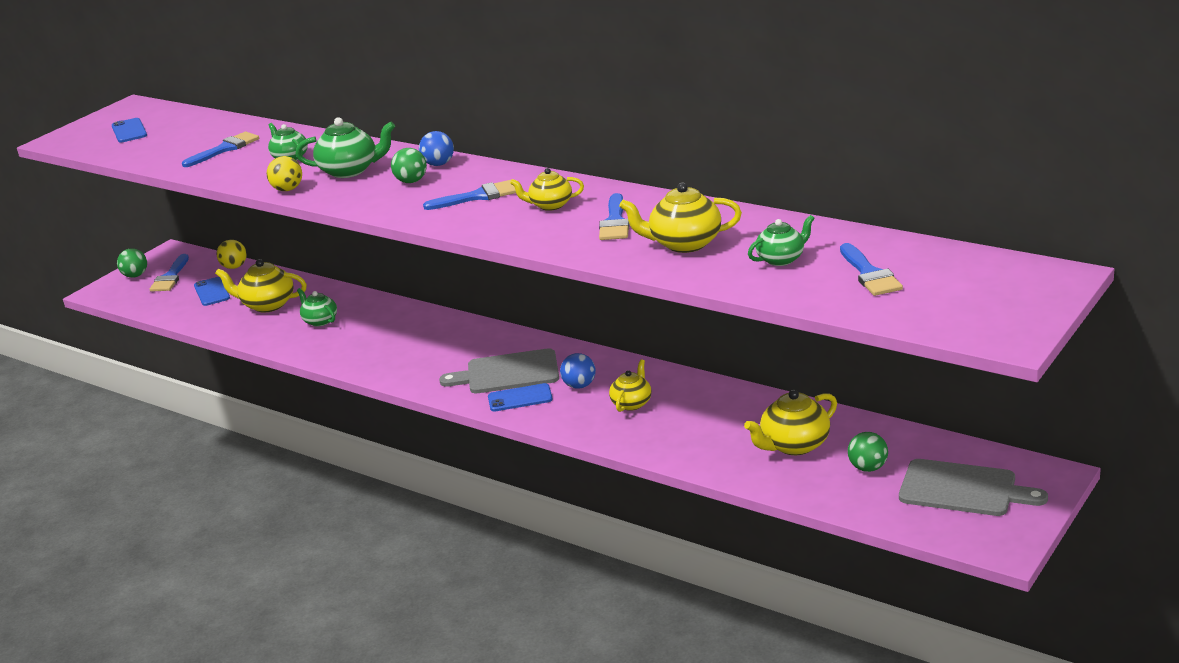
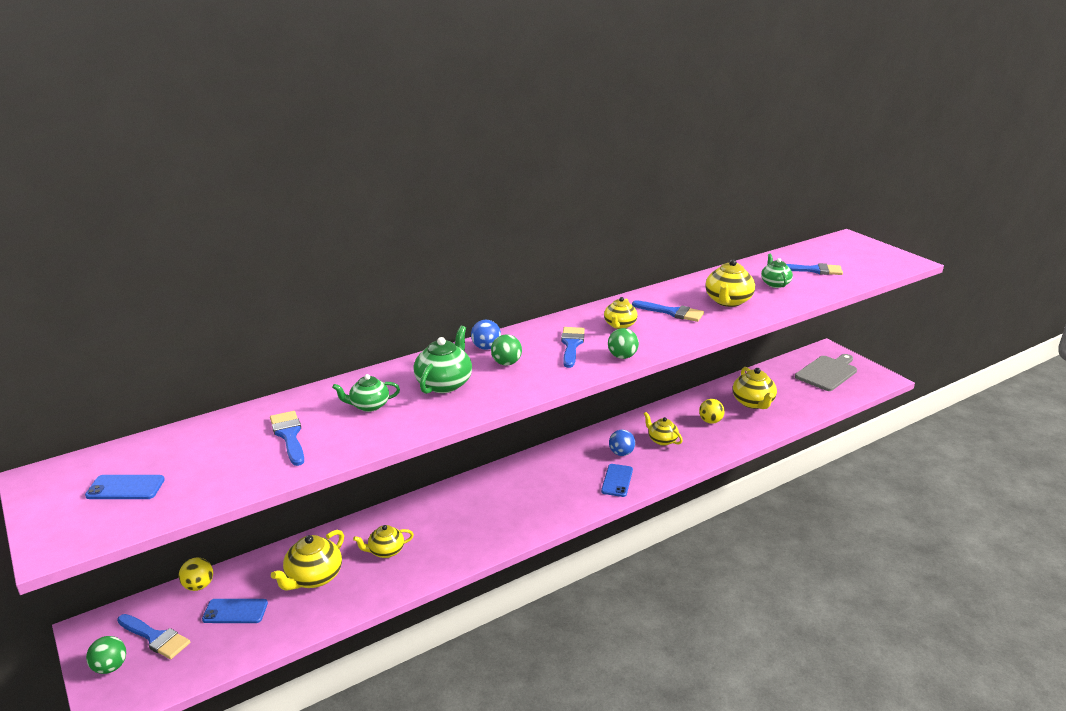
camera: 70 degrees left, 0 degrees up
(287, 189) = (446, 417): yellow ball -> yellow ball (710, 421)
(320, 321) = (385, 551): green teapot -> yellow teapot
(508, 373) = (575, 477): grey cutting board -> none
(868, 468) = (791, 390): green ball -> green ball (622, 356)

